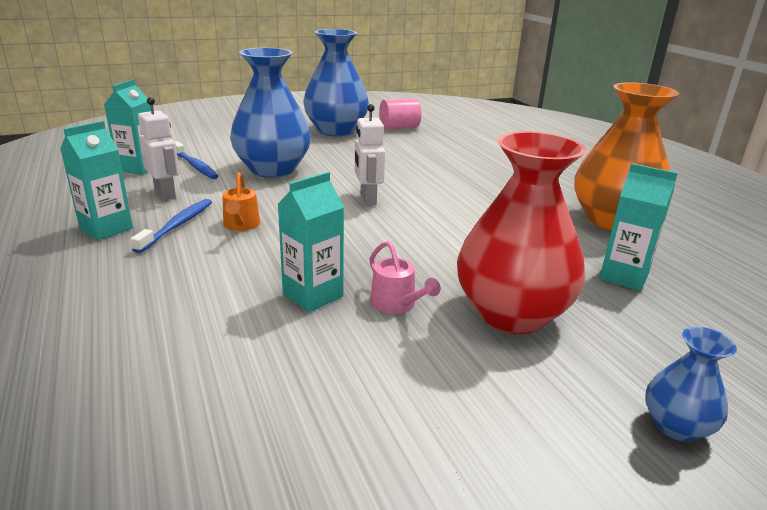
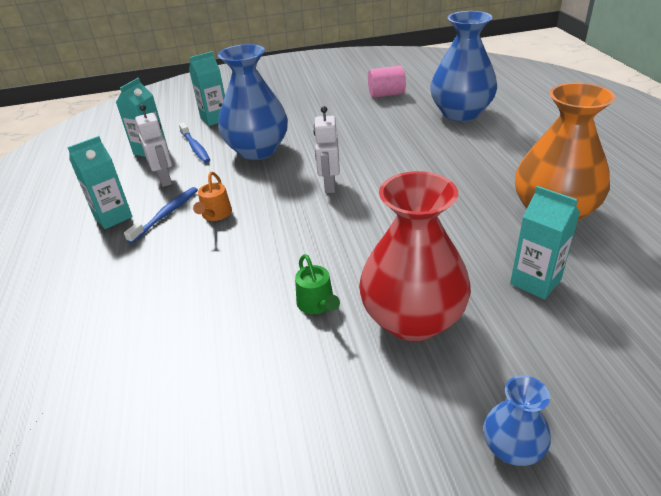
camera: 15 degrees right, 10 degrees up
(313, 295) = (252, 292): turquoise carton -> turquoise carton (215, 119)
(336, 131) = (326, 101): blue vase -> blue vase (460, 113)
(396, 304) = (317, 304): pink watering can -> green watering can

